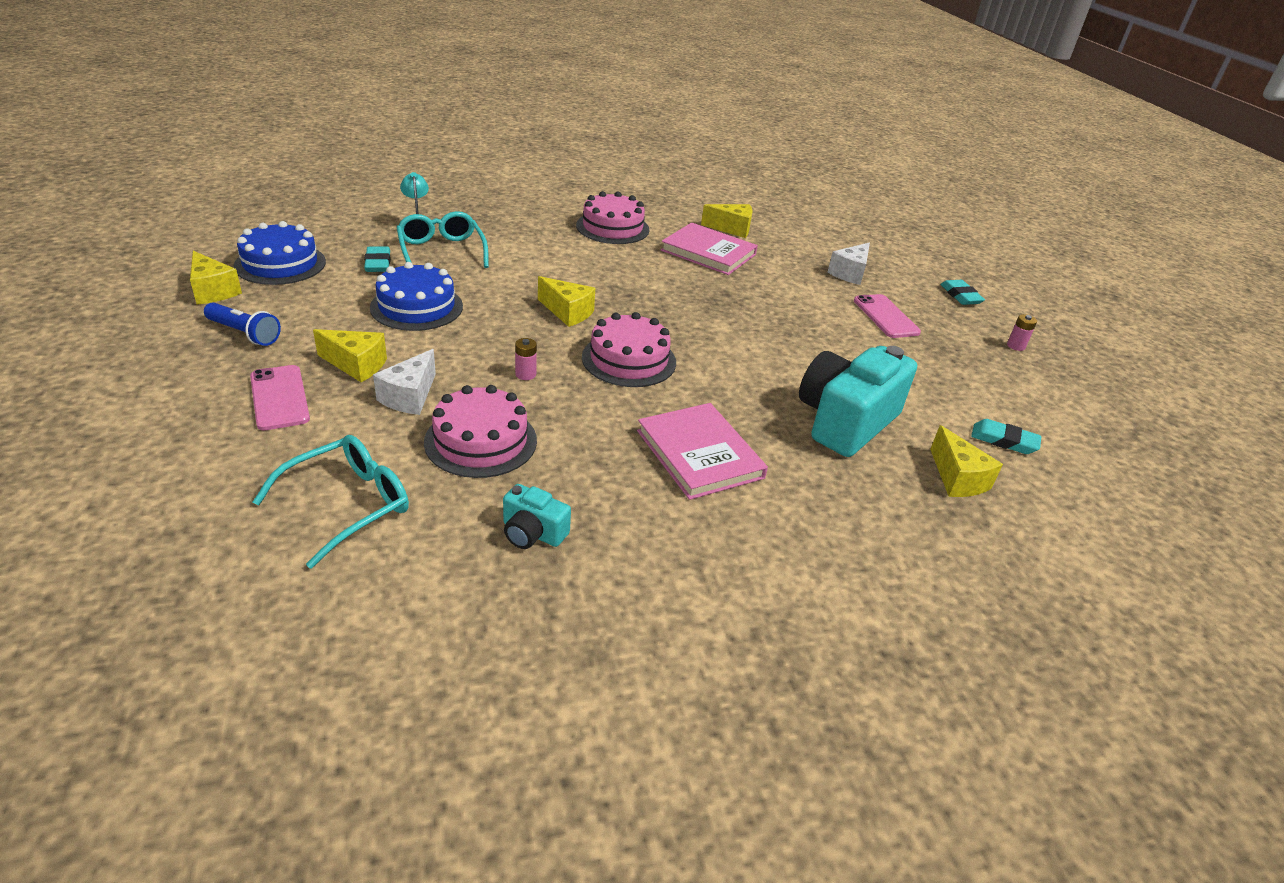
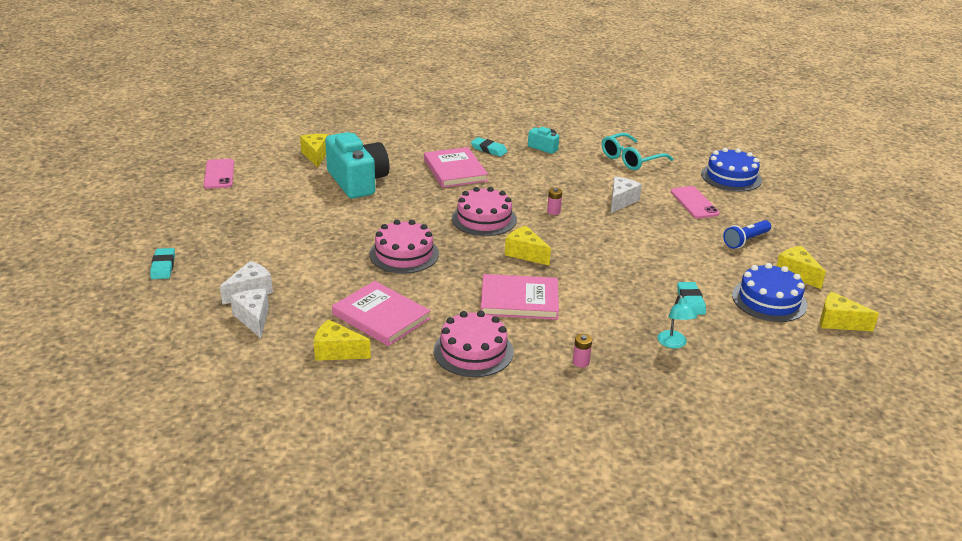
camera: 170 degrees left, 5 degrees down
(244, 333) = (745, 240): blue flashlight -> blue flashlight turned 75 degrees counterclockwise
(356, 365) = (661, 219): yellow cheese -> yellow cheese (838, 322)
(416, 307) = (640, 259): blue cake -> blue cake (731, 177)
(441, 251) = (641, 315): turquoise glasses -> none
(481, 441) = (574, 180): pink cake -> pink cake (404, 254)
(572, 265) = (519, 300): none -> pink book
(823, 252) = (254, 319): none -> white cheese
(845, 421) = (357, 181): turquoise camera -> turquoise camera turned 75 degrees counterclockwise
(885, 316) = (259, 247): pink phone -> pink phone (219, 174)
(1004, 440) = (265, 170): turquoise eraser -> turquoise eraser (488, 149)
(1015, 346) = (174, 222): pink battery -> pink battery (581, 362)

